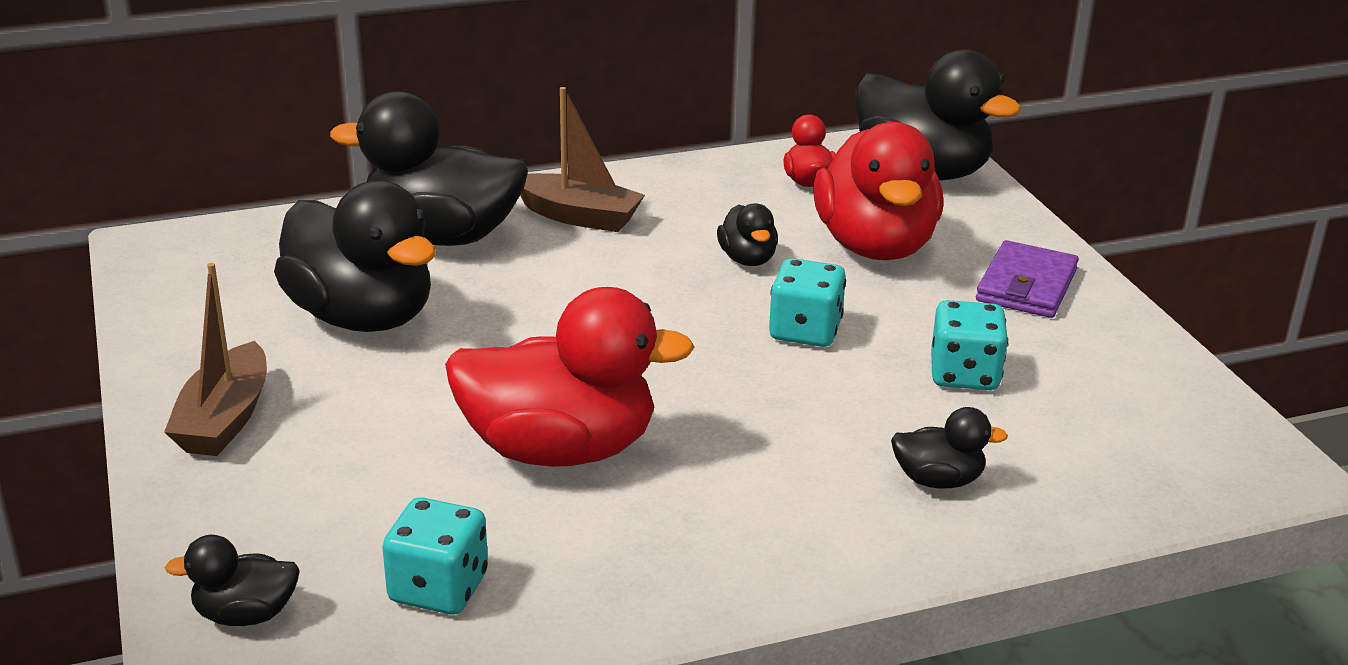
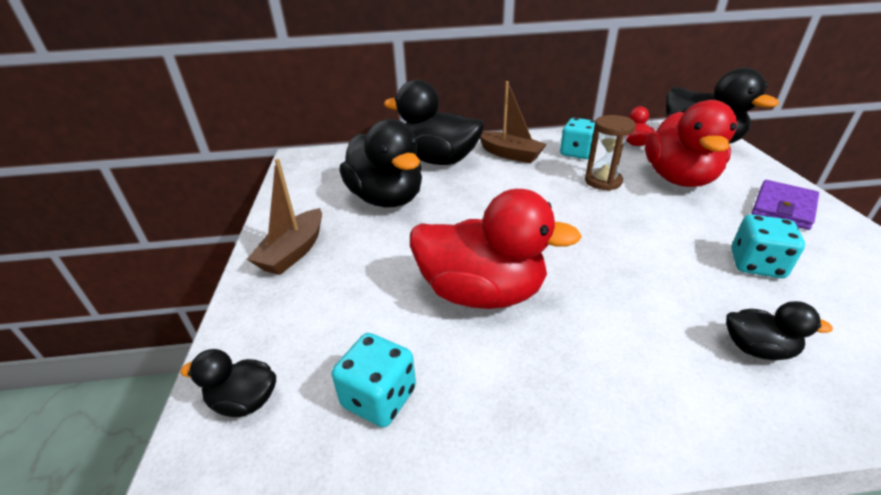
camera: 15 degrees right, 5 degrees up
(747, 259) = (603, 181): black duck -> brown hourglass
(805, 331) = (641, 226): turquoise dice -> turquoise dice (577, 153)

